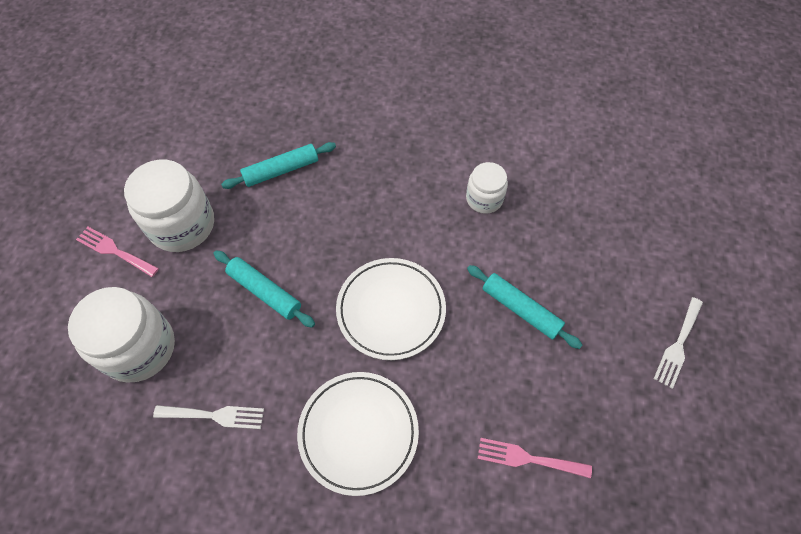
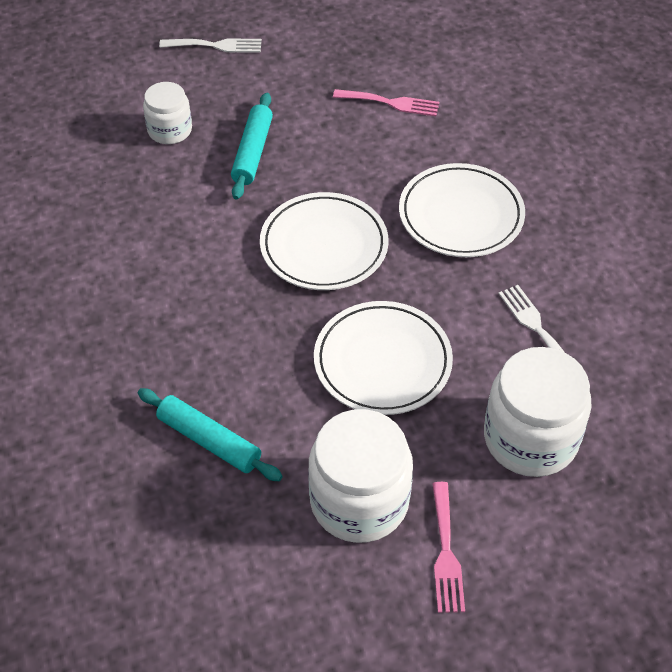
camera: 120 degrees left, 10 degrees down
(265, 292) = (382, 362): turquoise rolling pin -> white plate
(484, 199) = (132, 226): white jar -> white jar (170, 130)
(527, 458) = (391, 103): pink fork -> pink fork turned 60 degrees counterclockwise

